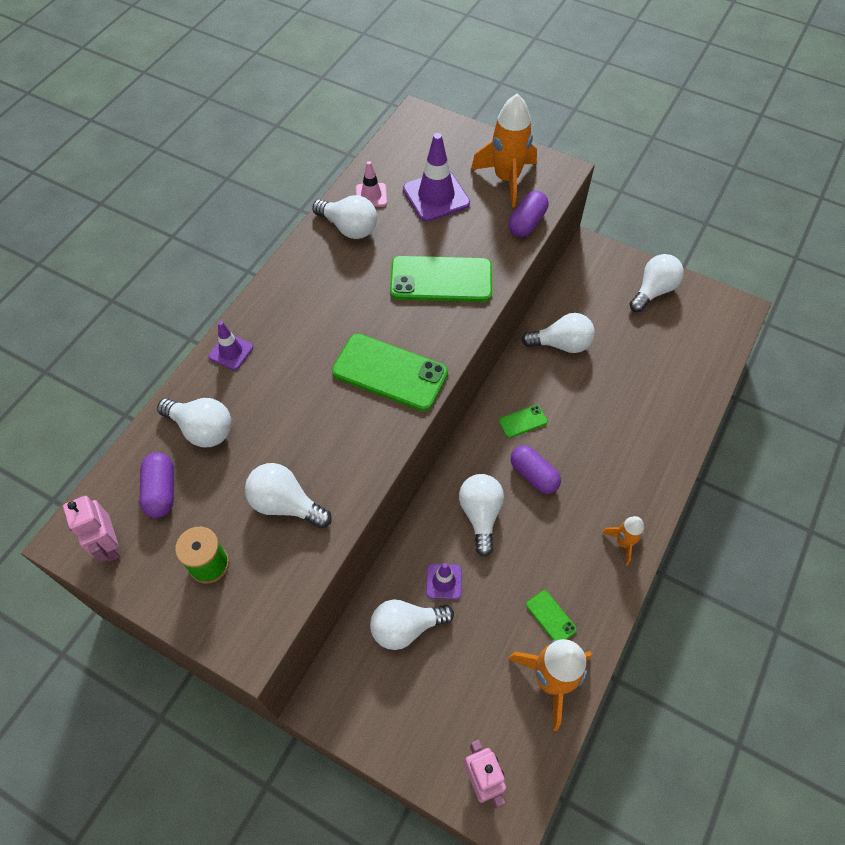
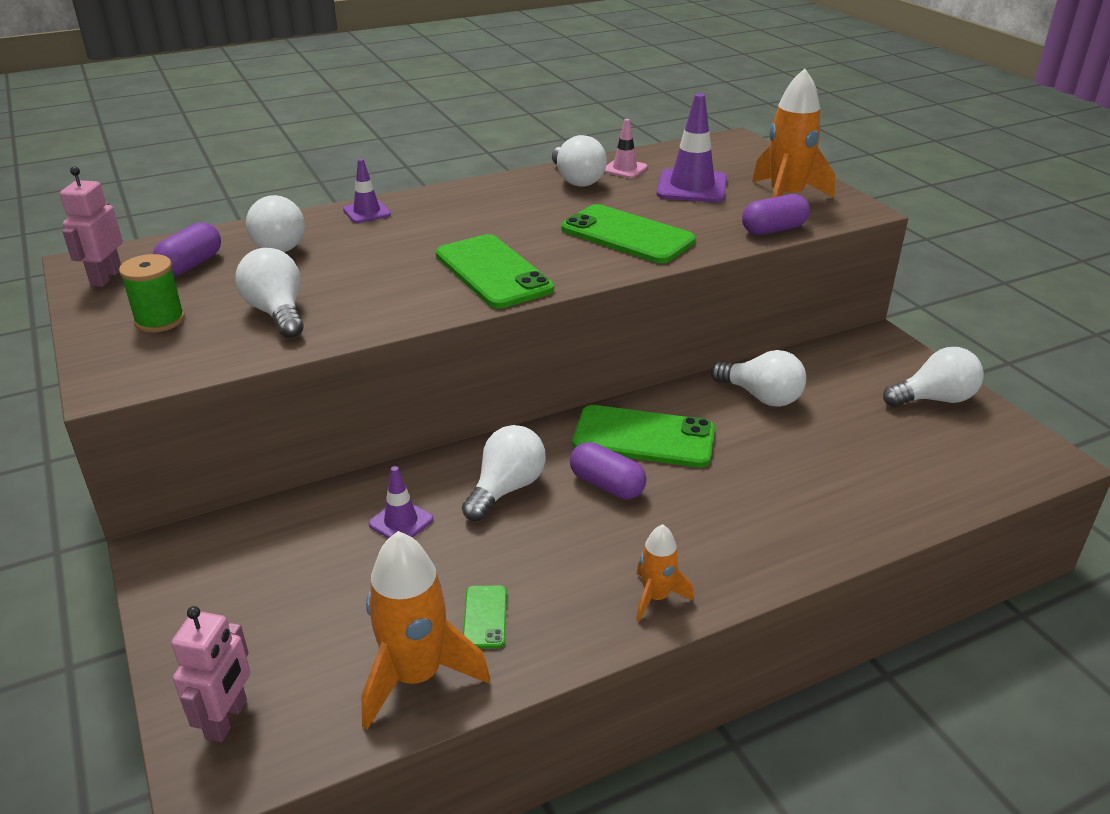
camera: 35 degrees right, 25 degrees down
(406, 627) = (316, 538): white light bulb -> none
(523, 421) = (644, 437): green phone -> green phone, size x2.13
(533, 475) = (607, 485): purple capsule -> purple capsule turned 45 degrees counterclockwise

